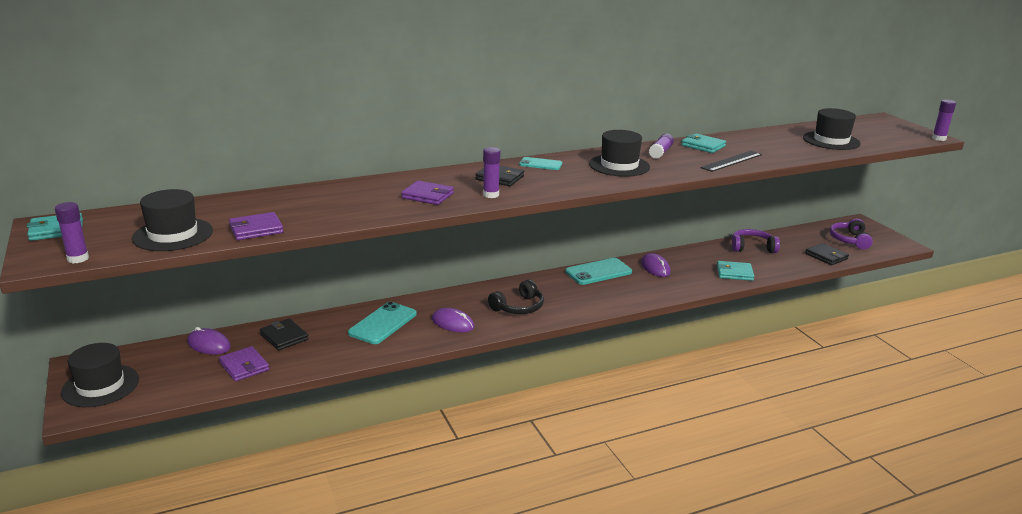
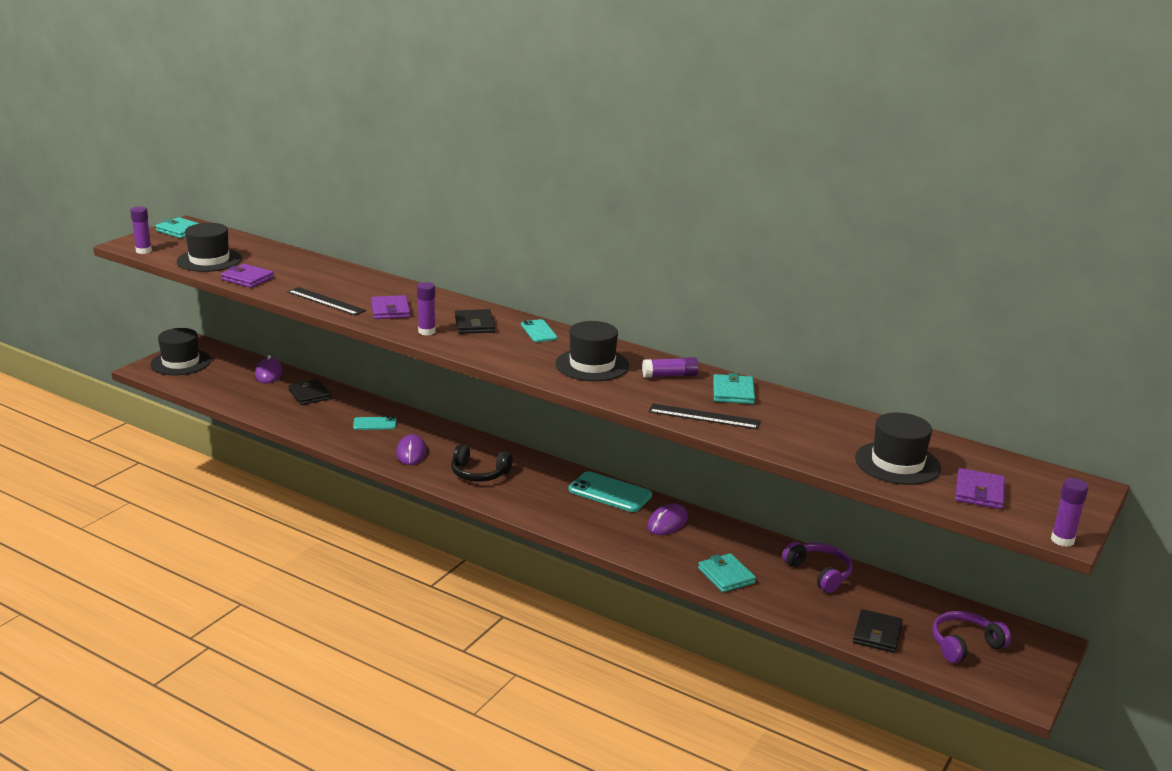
camera: 55 degrees right, 0 degrees up
(244, 366) = (252, 397): purple wallet -> purple wallet (979, 492)
(284, 337) = (309, 394): black wallet -> black wallet turned 45 degrees counterclockwise
(368, 212) = (326, 301): none -> black ruler
(383, 323) = (375, 424): turquoise phone -> turquoise phone, size x0.59

